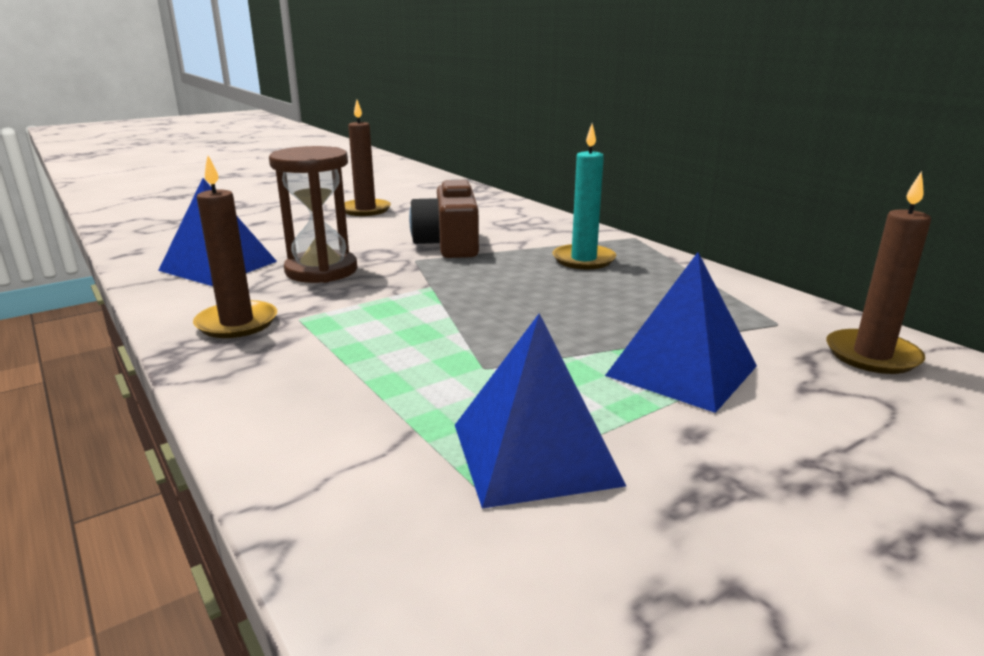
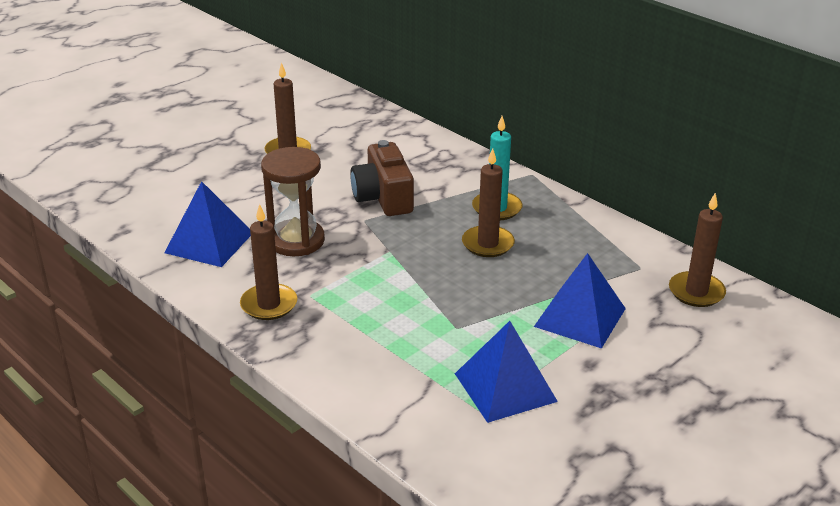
camera: 10 degrees left, 10 degrees up
(562, 288) = (488, 244): none -> brown candle

